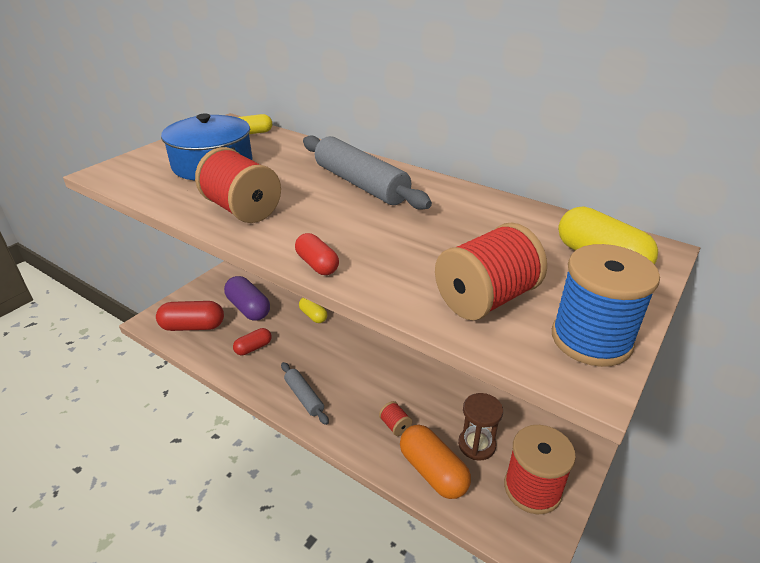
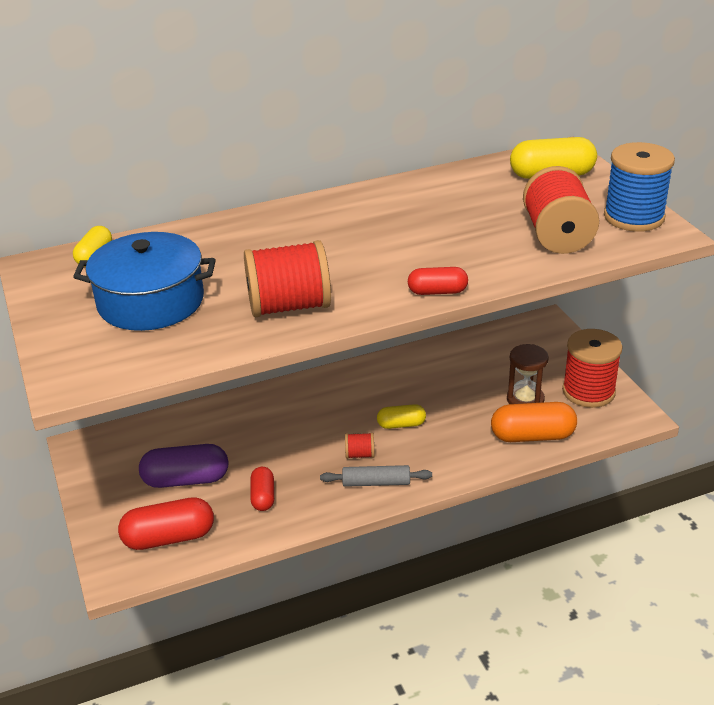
camera: 55 degrees left, 0 degrees up
(193, 326) = (169, 538): red capsule -> red capsule turned 45 degrees clockwise
(313, 316) = (256, 433): yellow capsule -> yellow capsule (401, 424)
(360, 184) = (315, 230): grey rolling pin -> none
(395, 425) = (465, 437): red spool -> red spool (360, 454)

